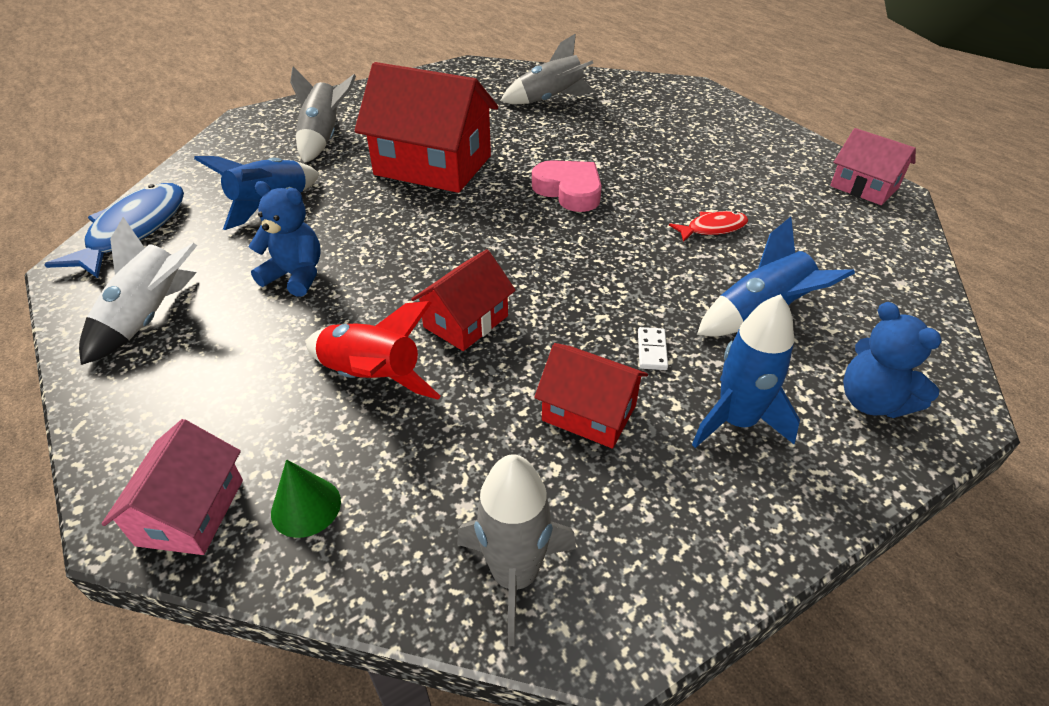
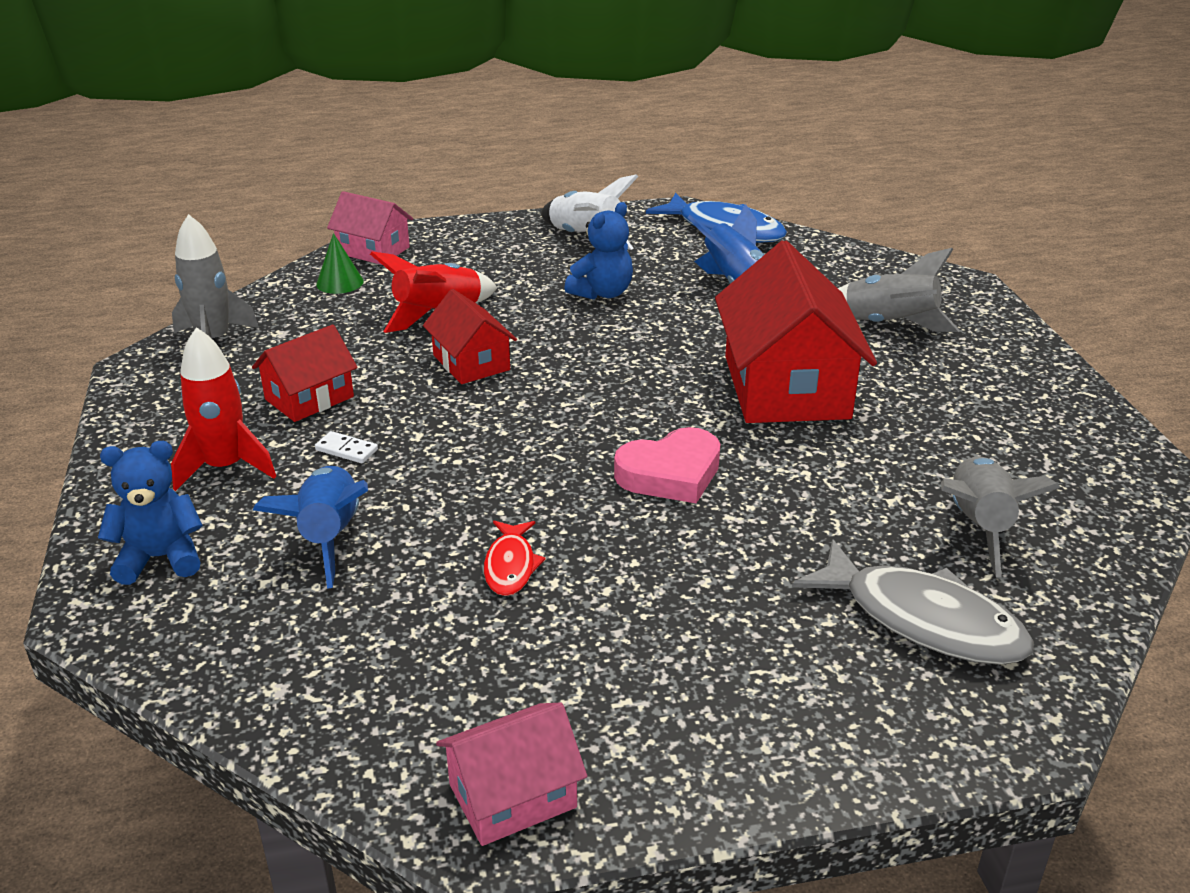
camera: 110 degrees right, 10 degrees down
(433, 165) = (786, 387): red house -> red house turned 45 degrees counterclockwise
(638, 108) = (923, 620): none -> grey fish
(736, 421) = (225, 467): blue rocket -> red rocket

